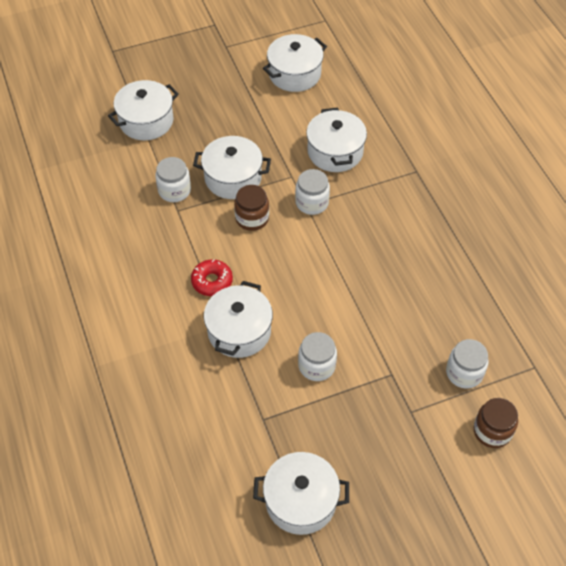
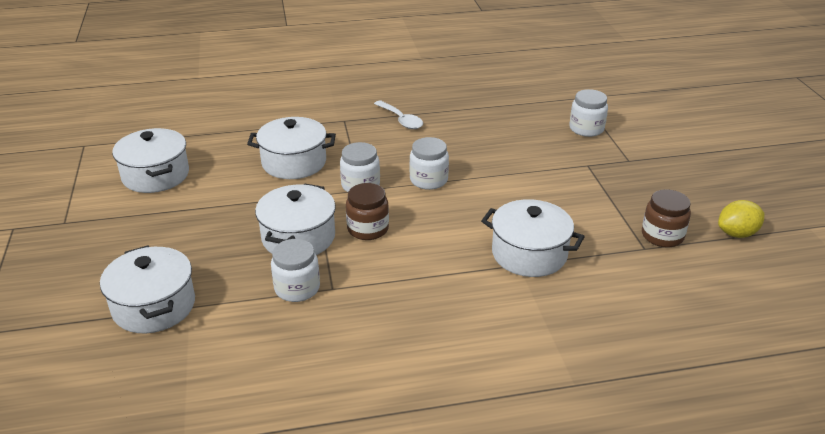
camera: 80 degrees left, 20 degrees down
(212, 281) = (454, 268): red donut -> none
(301, 501) = (737, 233): white pot -> yellow lemon
(316, 366) = (577, 206): white jar -> white jar (428, 180)
(431, 213) = (401, 120): none -> white spoon
(492, 431) = (645, 125): brown jar -> brown jar (662, 236)

